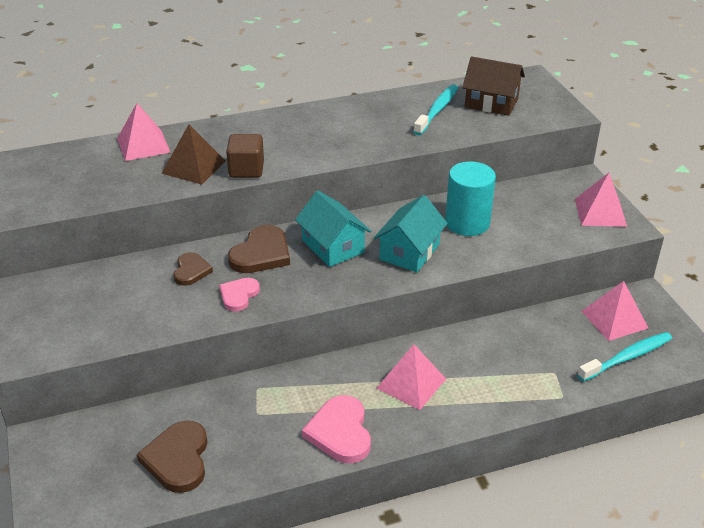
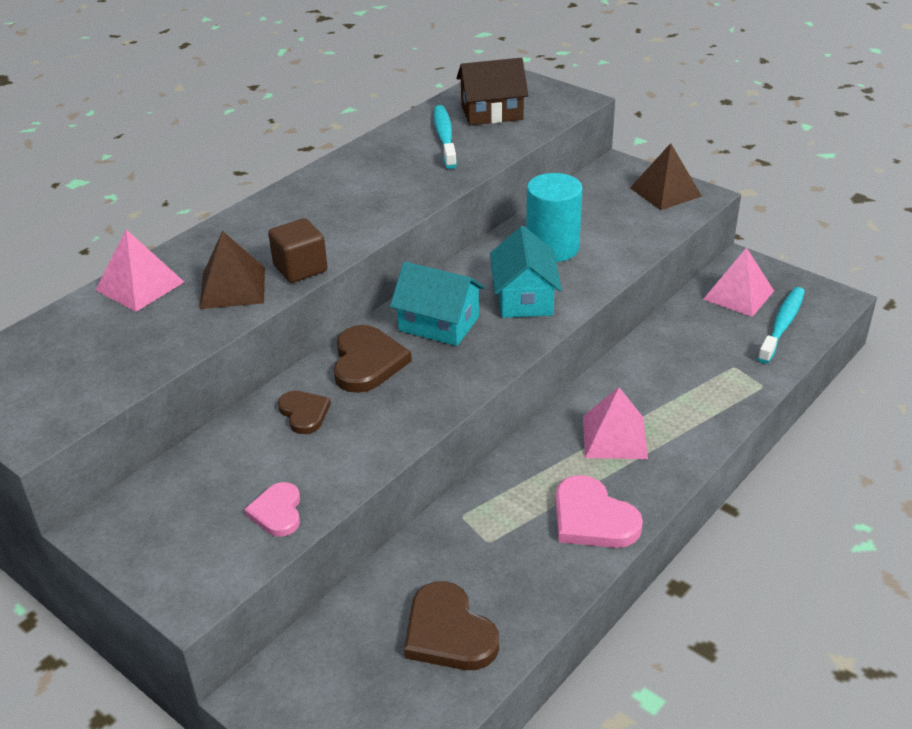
camera: 30 degrees left, 0 degrees up
(239, 295) = (388, 416): pink heart -> pink heart (277, 512)
(600, 212) = (665, 192): pink pyramid -> brown pyramid

